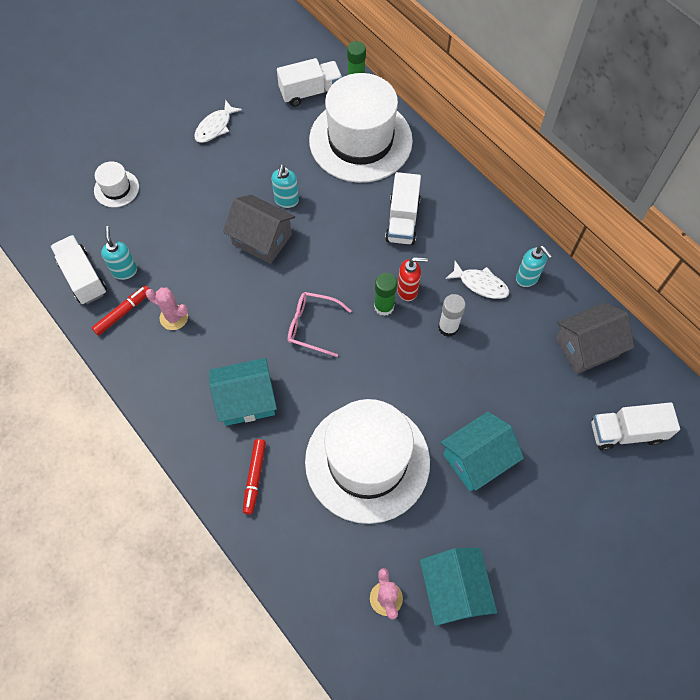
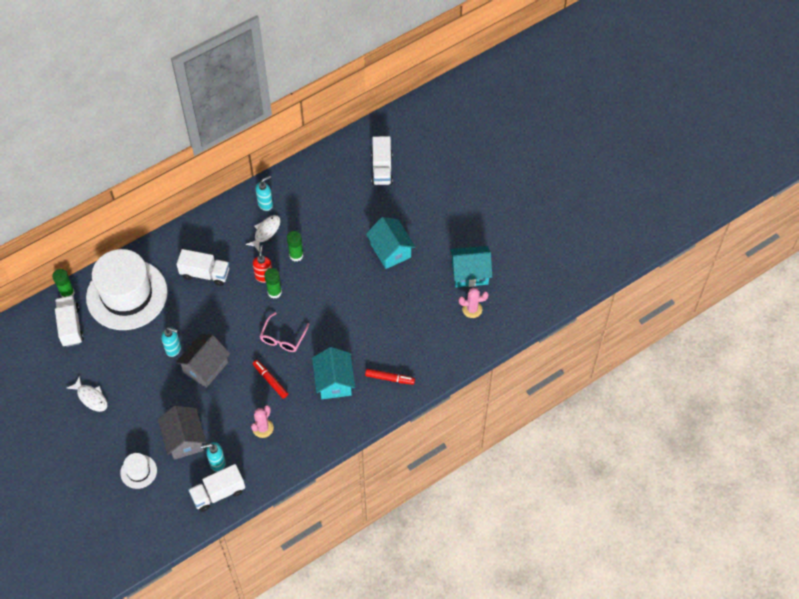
camera: 85 degrees left, 5 degrees down
(123, 312) = (253, 463): red marker -> red marker (270, 381)
(367, 461) = (385, 312): white hat -> none
(448, 327) = (296, 255): white glue stick -> green glue stick
(586, 347) = (322, 179): grey house -> grey house (184, 439)

